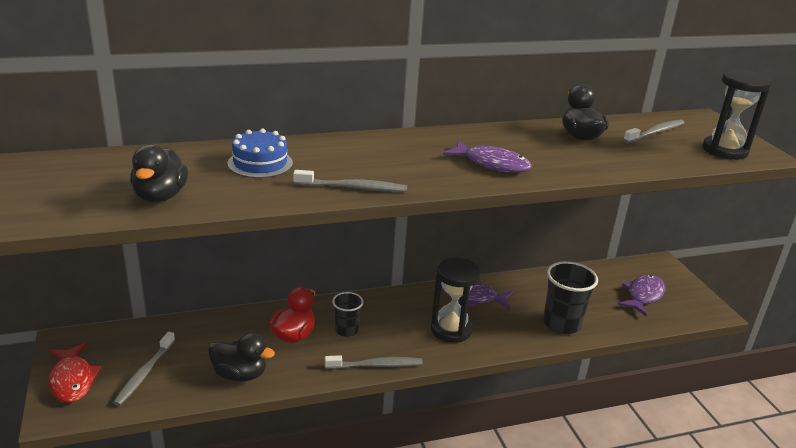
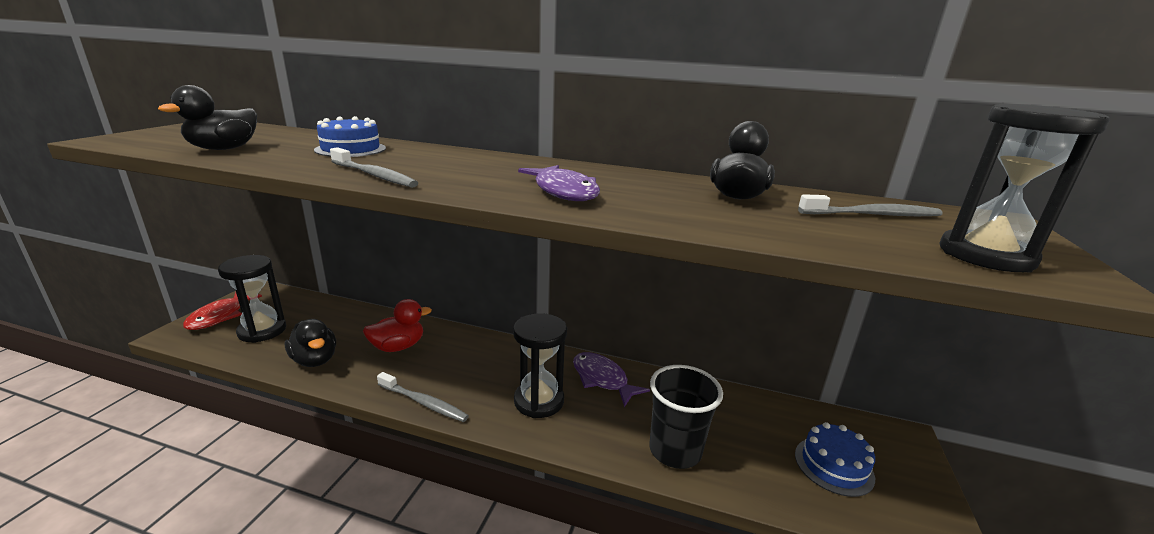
camera: 35 degrees right, 5 degrees down
(144, 373) = (262, 331): grey toothbrush -> black hourglass
(346, 330) = (444, 360): black cup -> none
(643, 295) = (833, 465): purple fish -> blue cake

